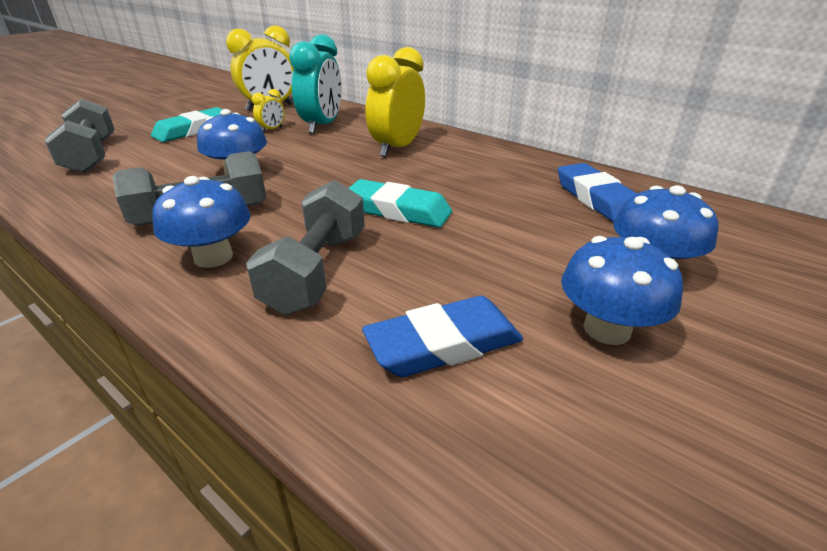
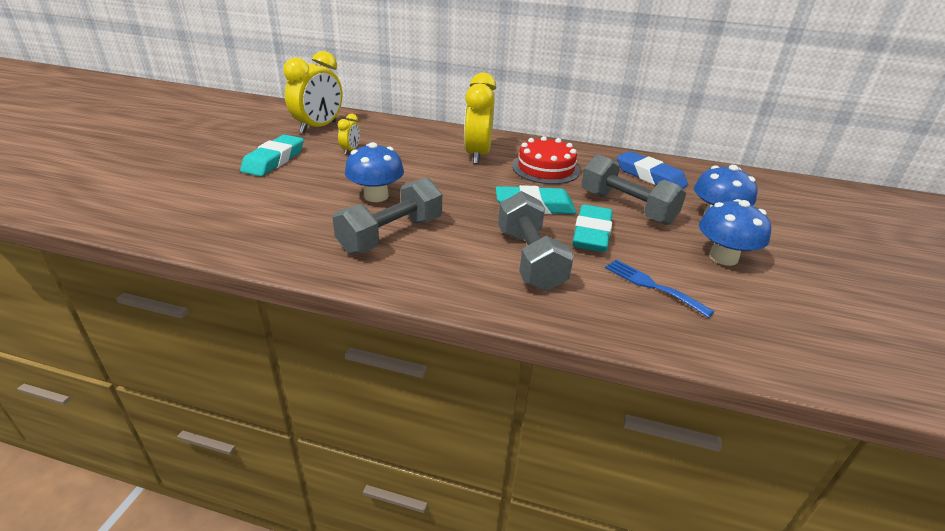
camera: 25 degrees left, 0 degrees up
(91, 156) = (207, 200): grey dumbbell -> grey dumbbell (626, 207)
(213, 257) = (445, 265): blue mushroom -> none
(322, 126) = (391, 141): turquoise clock -> none
(434, 255) = (591, 234): none -> turquoise eraser
(443, 344) = (652, 285): blue eraser -> blue fork
(461, 172) = (545, 169): none -> red cake

